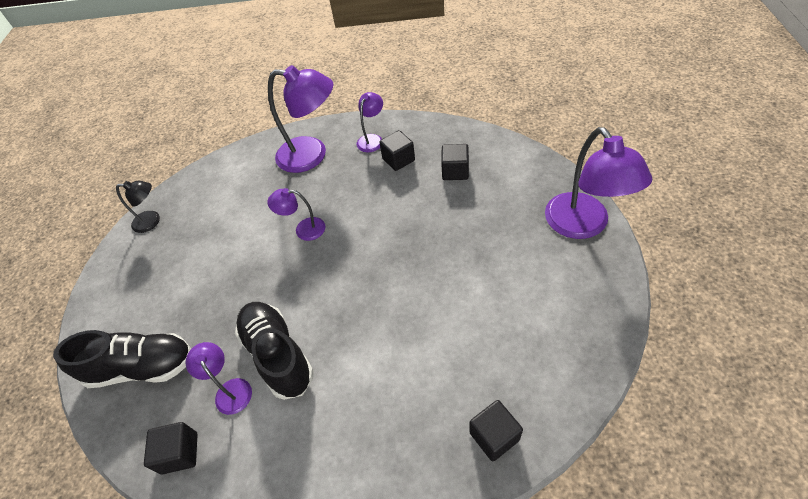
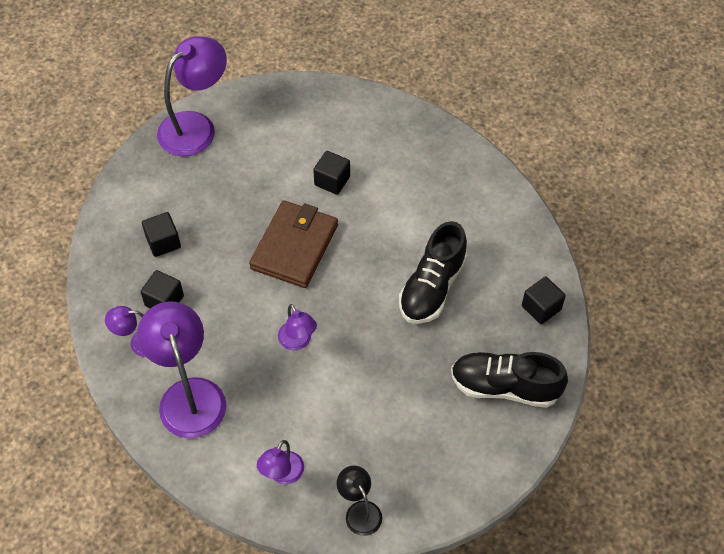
camera: 125 degrees left, 5 degrees up
(142, 367) = (505, 387): black shoe -> black shoe turned 45 degrees counterclockwise
(230, 389) = (479, 304): purple lamp -> purple lamp (282, 474)
(395, 258) = (295, 247): none -> brown wallet
(494, 436) = (410, 129): black cube -> black cube (332, 181)

